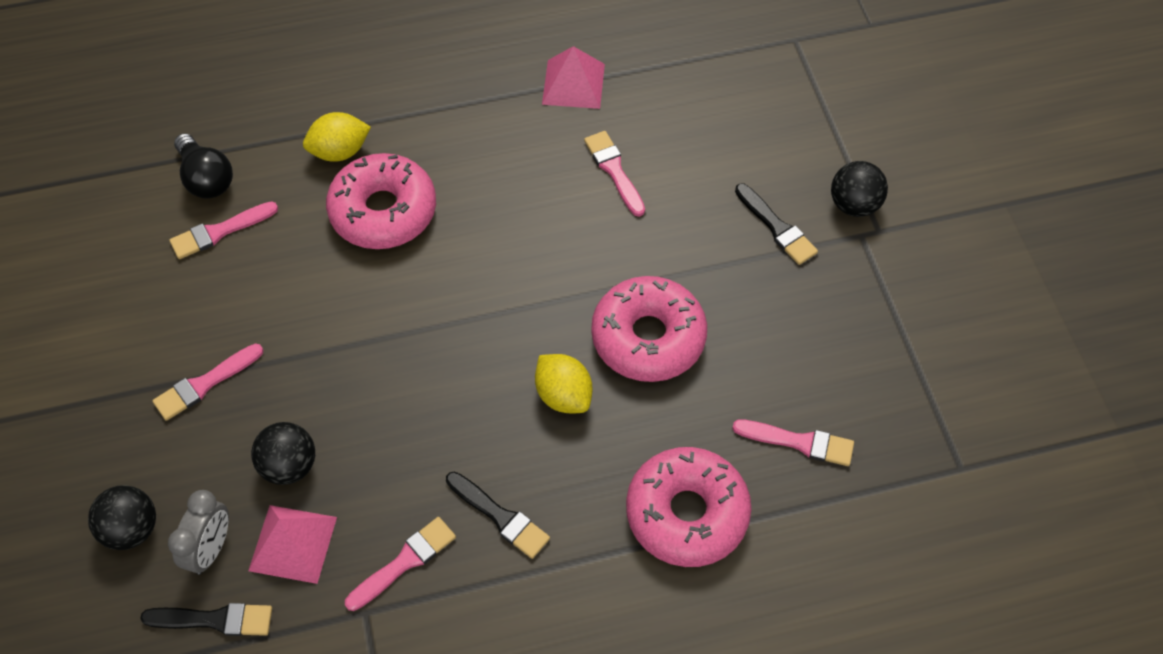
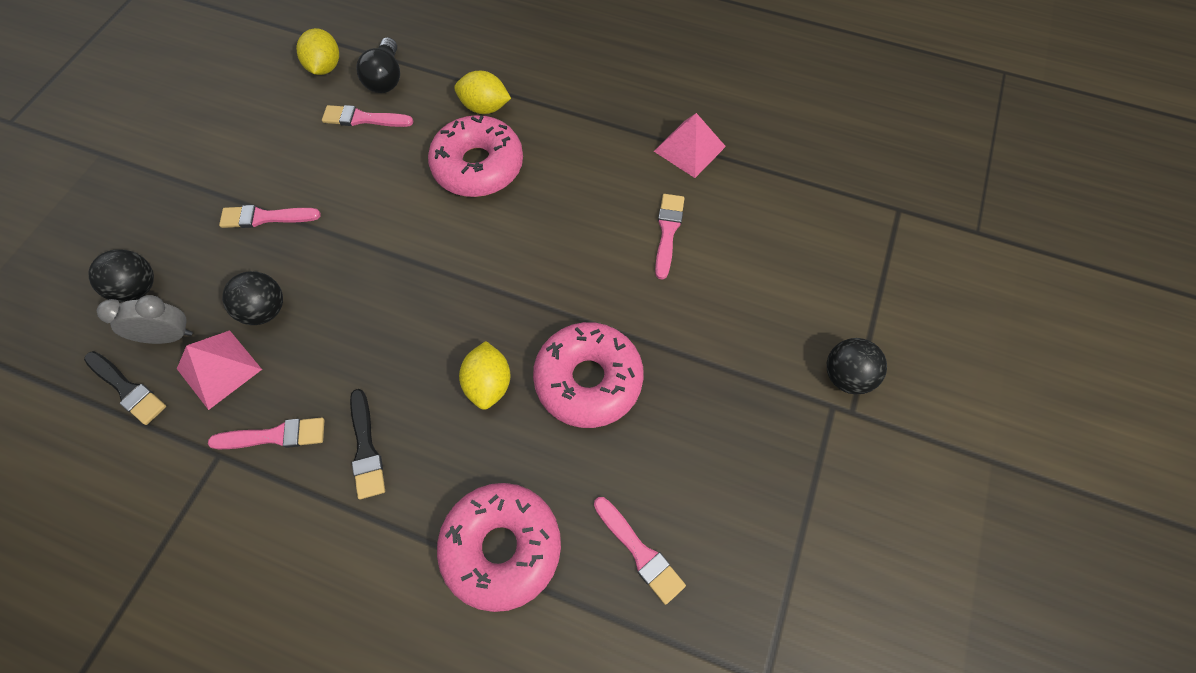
camera: 35 degrees right, 5 degrees up
(126, 203) = (325, 67): none -> yellow lemon
(211, 549) = (169, 336): grey clock -> grey clock turned 150 degrees counterclockwise
(777, 227) = (764, 355): black brush -> none

